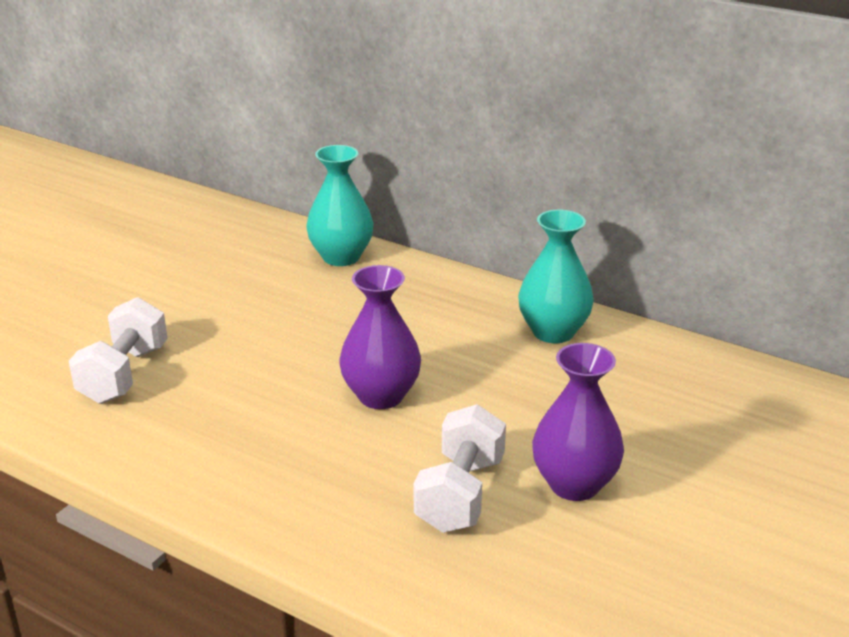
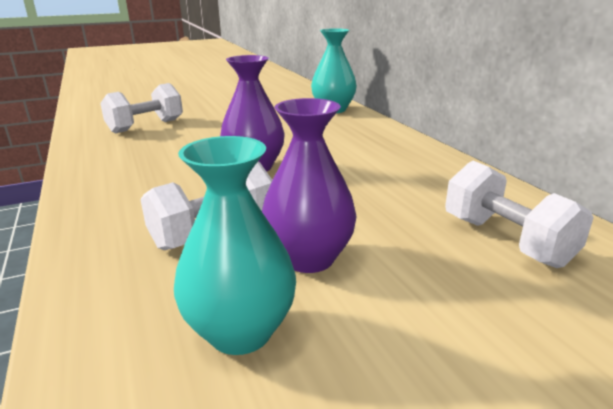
camera: 35 degrees right, 5 degrees down
(553, 332) = (424, 167): turquoise vase -> turquoise vase (240, 331)
(697, 401) = (506, 240): none -> white dumbbell

